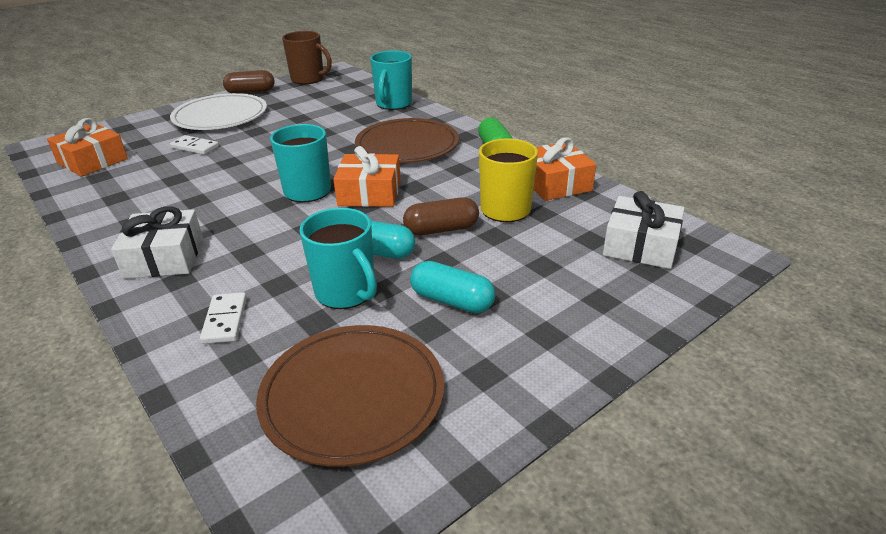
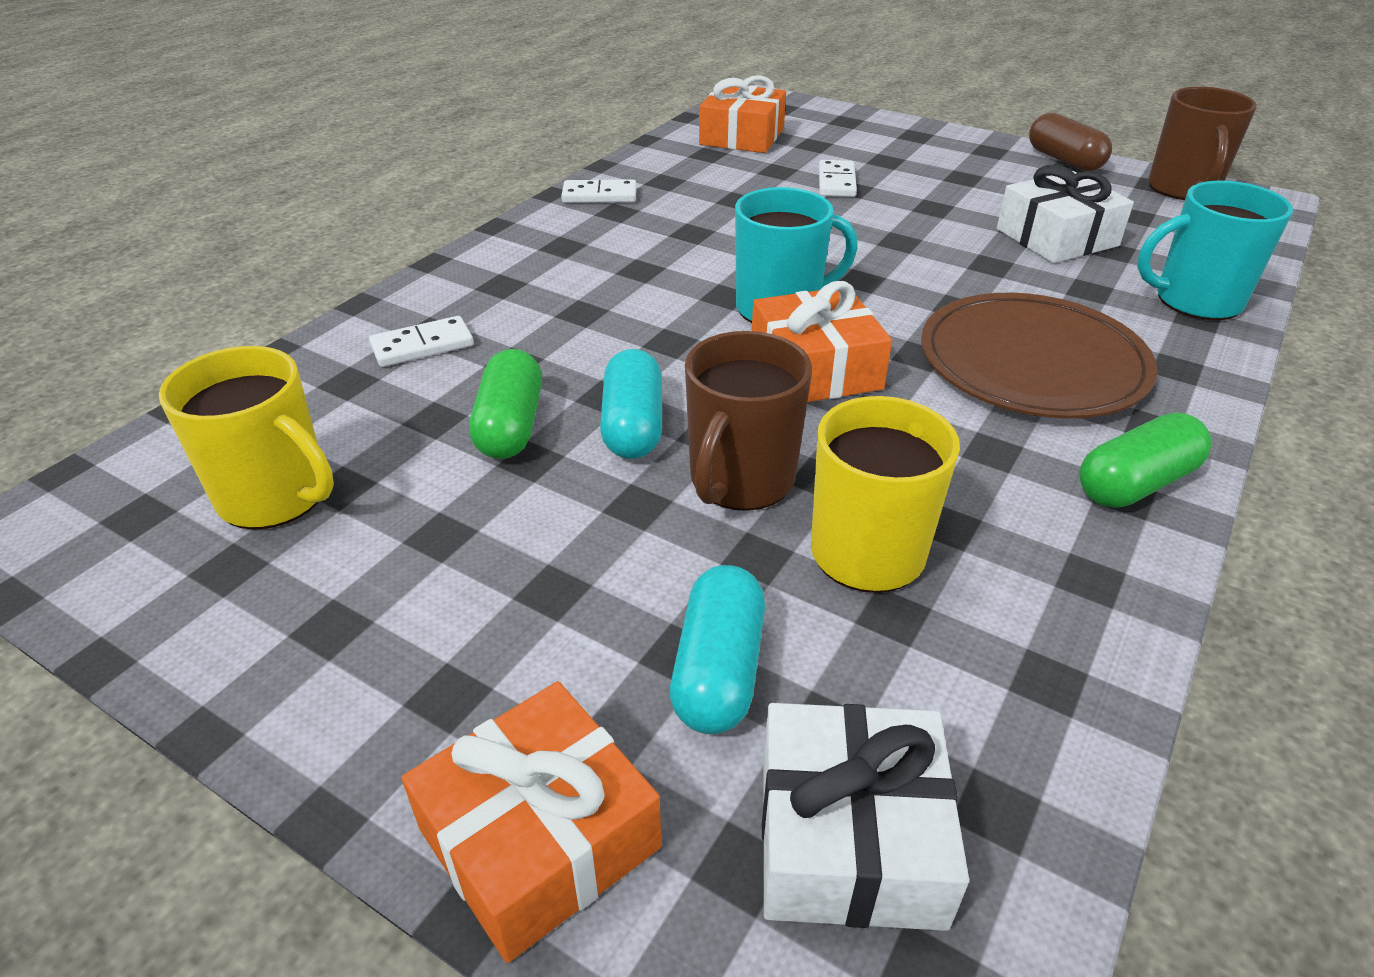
camera: 70 degrees right, 5 degrees up
(101, 224) = (599, 195): none -> white domino
(164, 257) = (544, 259): white gift -> white gift (1056, 237)
(220, 116) = (951, 167): white plate -> none
(346, 292) = (510, 426): turquoise mug -> green capsule
(352, 395) = (276, 497): brown plate -> yellow mug
(441, 229) = (740, 481): brown capsule -> brown mug
(452, 301) = (519, 545): turquoise capsule -> turquoise capsule (718, 670)
(555, 183) = (1051, 617): orange gift -> orange gift (539, 838)

